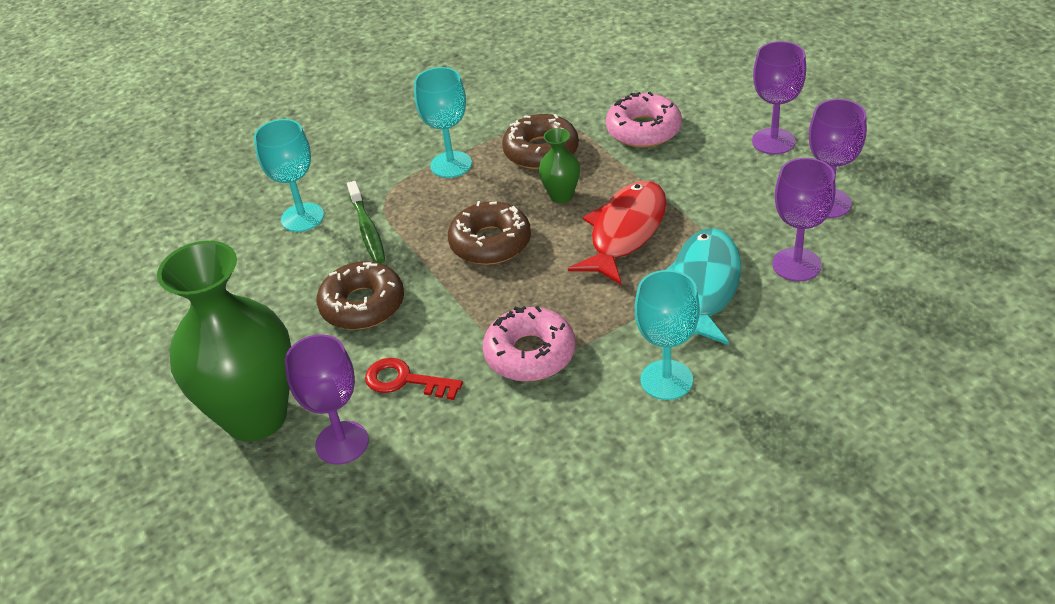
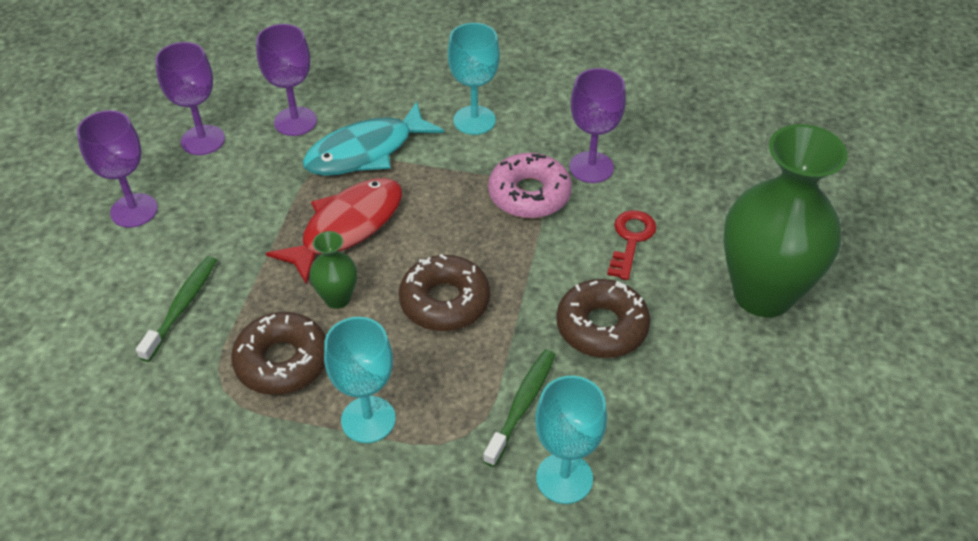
camera: 140 degrees left, 5 degrees up
(342, 443) = (714, 230): purple goblet -> purple goblet (591, 167)
(405, 380) = (631, 240): red key -> red key turned 135 degrees counterclockwise
(625, 232) = (347, 228): red fish -> red fish turned 150 degrees clockwise
(643, 130) = (182, 307): pink donut -> green toothbrush

